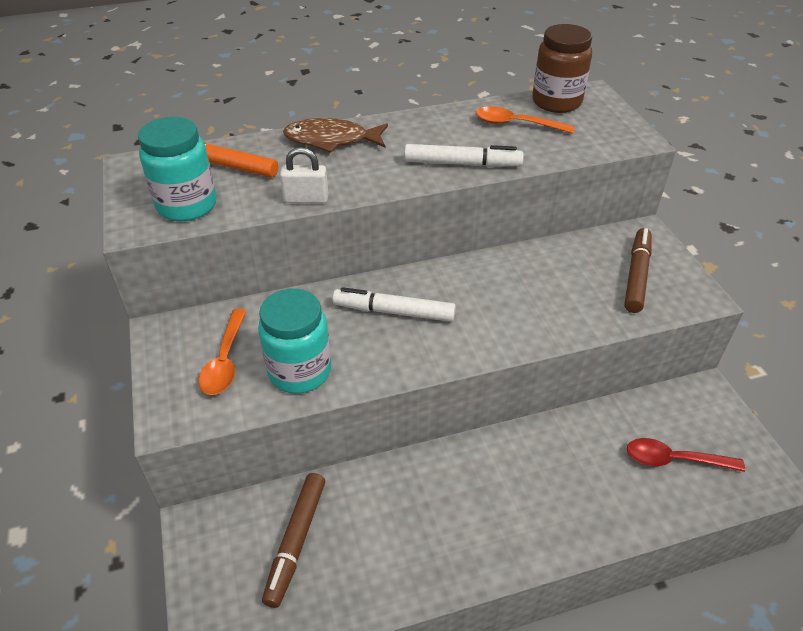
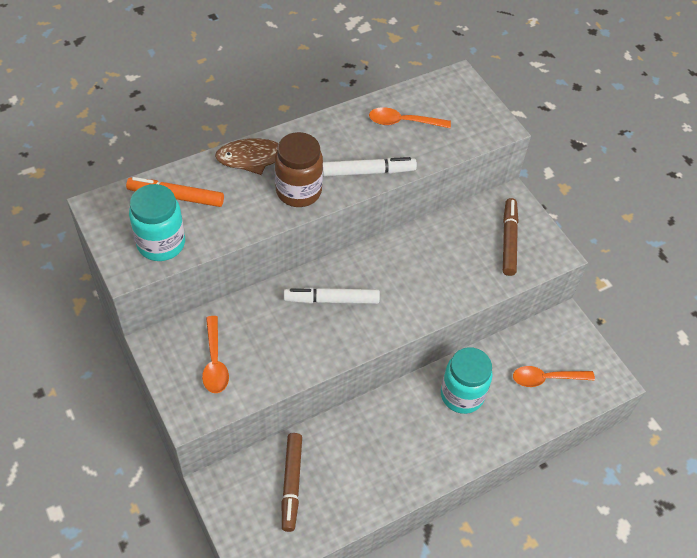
camera: 15 degrees left, 10 degrees up
(300, 371) = (274, 362): turquoise jar -> turquoise jar (462, 395)
(306, 199) = (254, 224): white padlock -> none
(556, 102) = (432, 92): brown jar -> brown jar (298, 191)
(674, 460) = (546, 379): red spoon -> orange spoon

